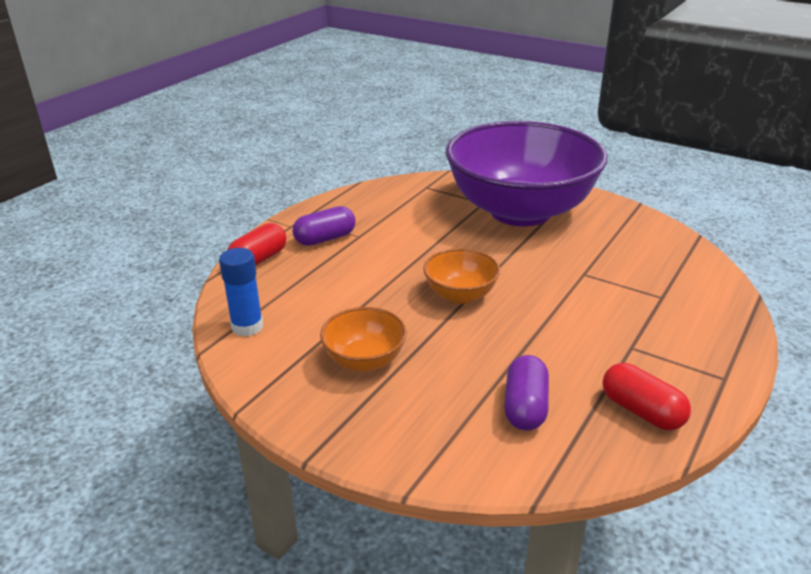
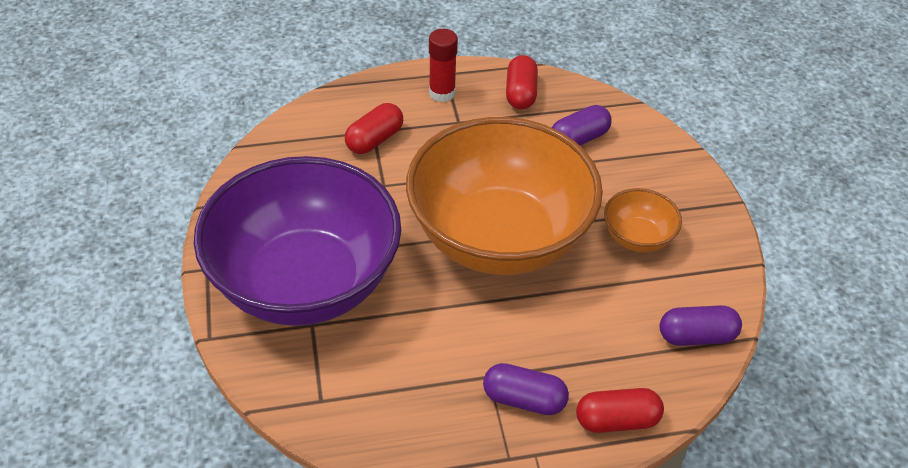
camera: 135 degrees left, 15 degrees up
(247, 327) = (696, 336): blue glue stick -> purple capsule
(460, 295) = (499, 238): orange bowl -> orange bowl, size x2.43
(648, 292) = (374, 140): none -> red capsule
(689, 359) = (442, 93): none -> red glue stick

